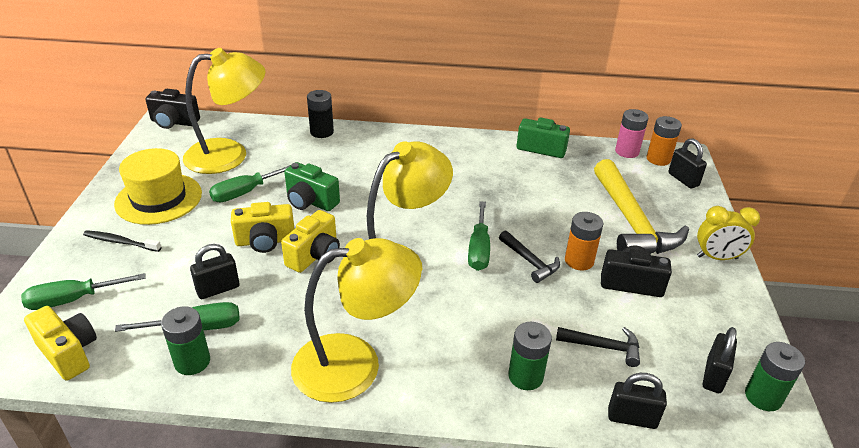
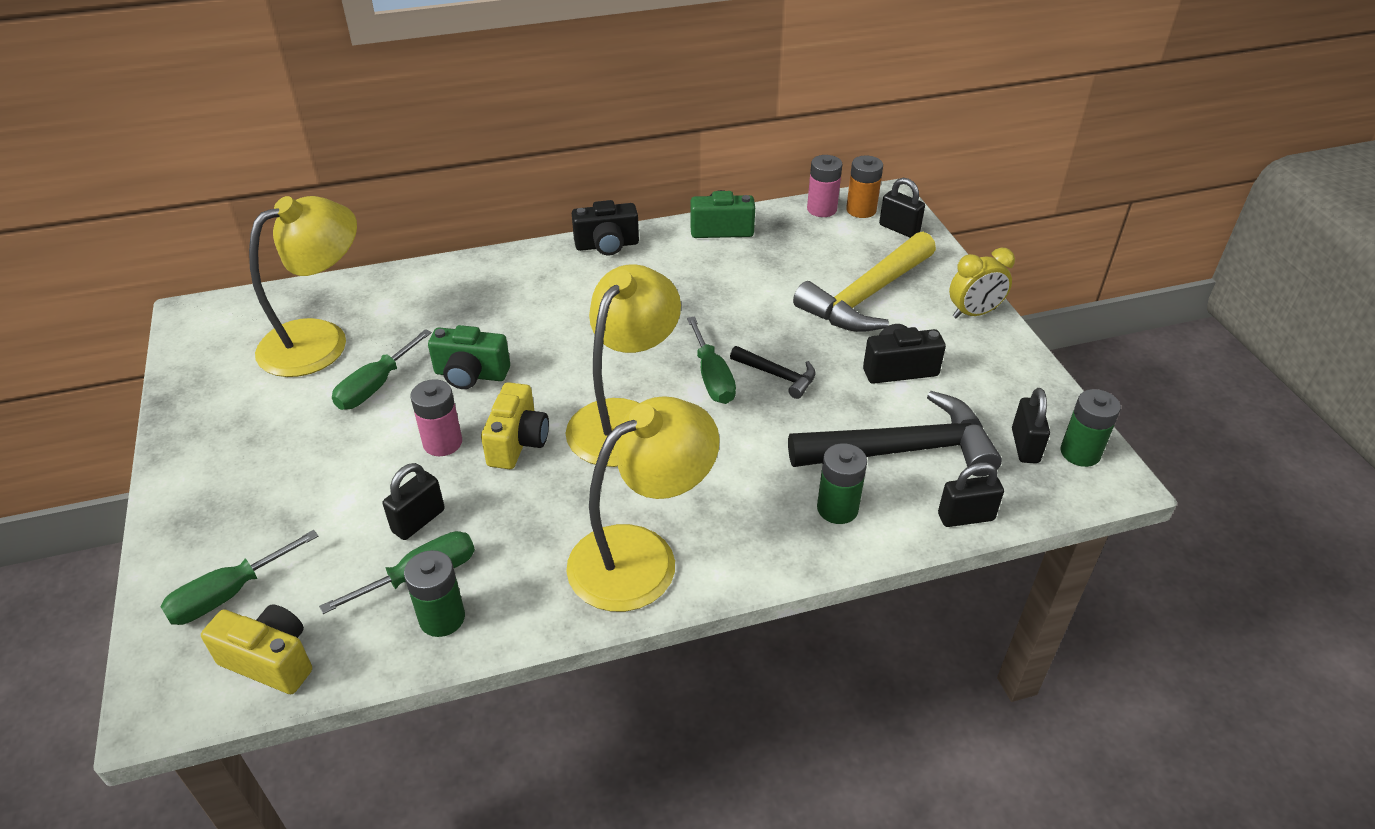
camera: 20 degrees left, 5 degrees up
(120, 242) = (243, 500): black toothbrush -> none
(158, 198) = (258, 427): yellow hat -> none
(174, 122) = (208, 314): black camera -> black camera (607, 245)
(265, 241) = (442, 443): yellow camera -> pink battery
(322, 132) = (430, 276): black battery -> none
(579, 261) = (831, 359): orange battery -> none
(603, 347) = (902, 450): black hammer -> black hammer, size x2.07
(631, 222) = (866, 296): yellow hammer -> yellow hammer turned 75 degrees clockwise

